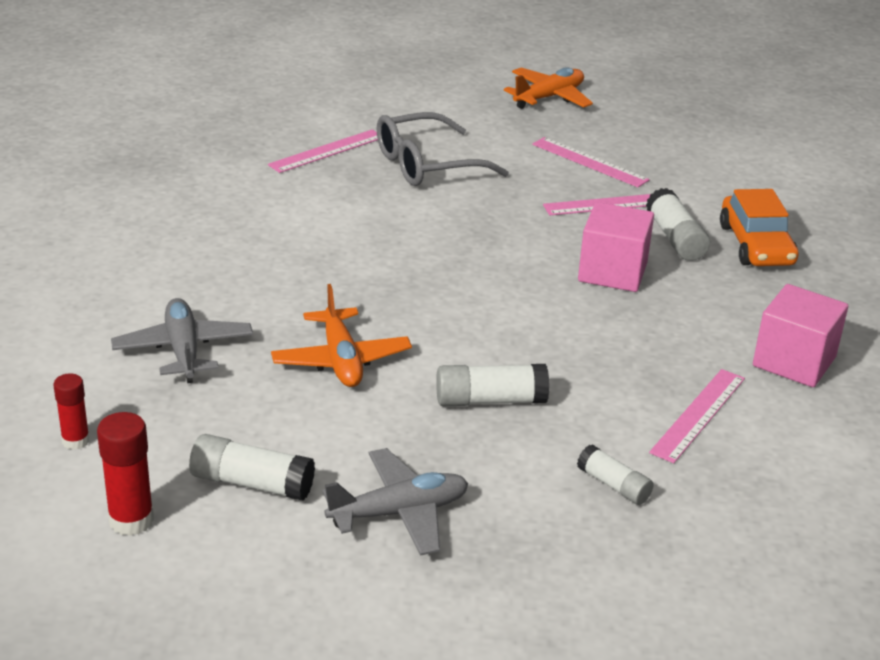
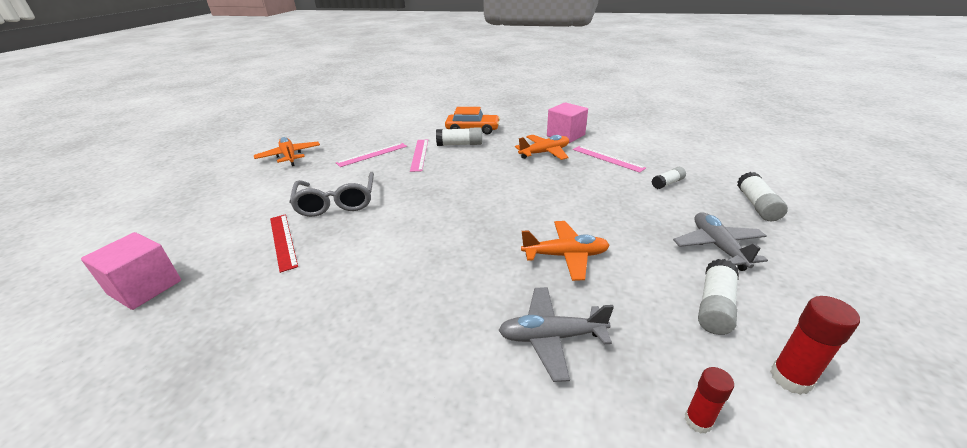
camera: 75 degrees left, 0 degrees up
(327, 151) = (283, 241): pink ruler -> red ruler
(490, 400) = (603, 207): white glue stick -> white glue stick (757, 205)
(612, 272) = (485, 162): pink cube -> pink cube (145, 287)
(686, 336) = (544, 153): none -> orange plane

